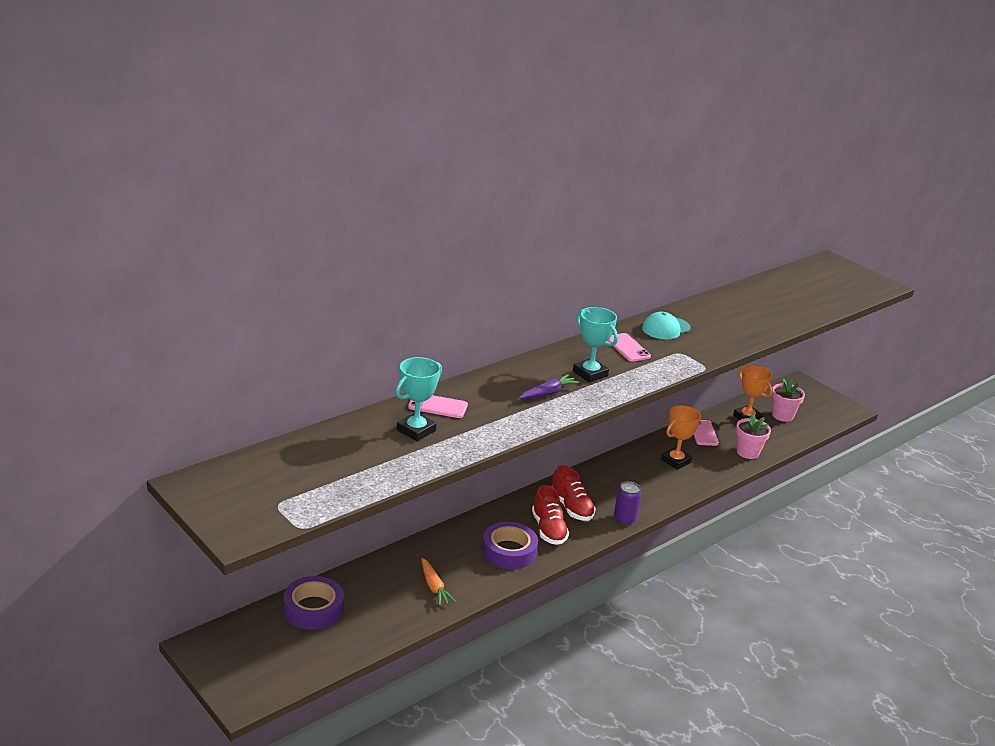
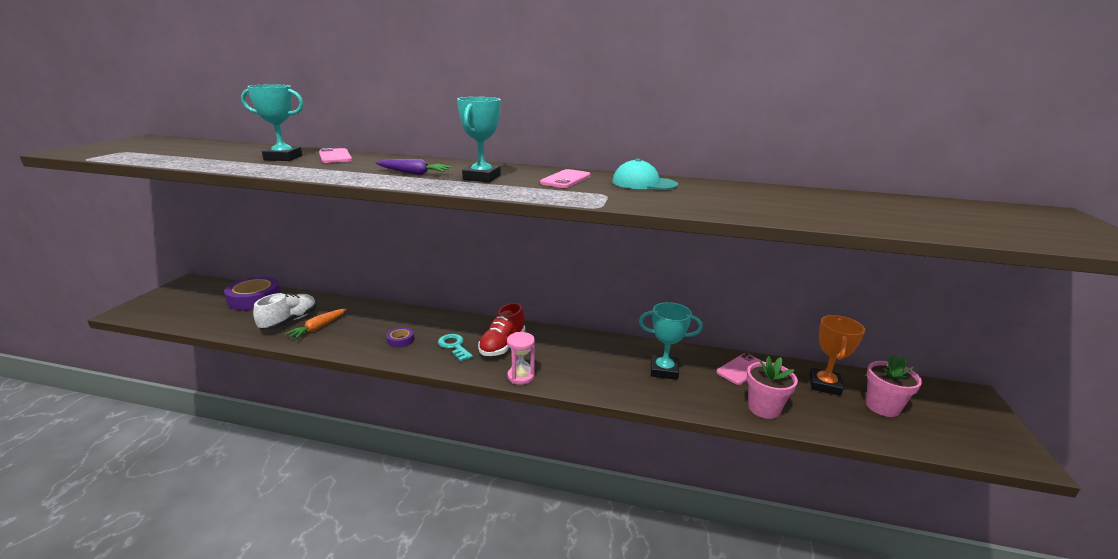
camera: 55 degrees right, 5 degrees down
(399, 599) = (289, 321): none -> white shoe
(509, 551) = (400, 340): purple tape -> purple tape, size x0.48
(548, 529) = (454, 346): red shoe -> turquoise key
(624, 519) = (521, 376): purple can -> pink hourglass
(676, 461) = (664, 370): orange trophy -> turquoise trophy

